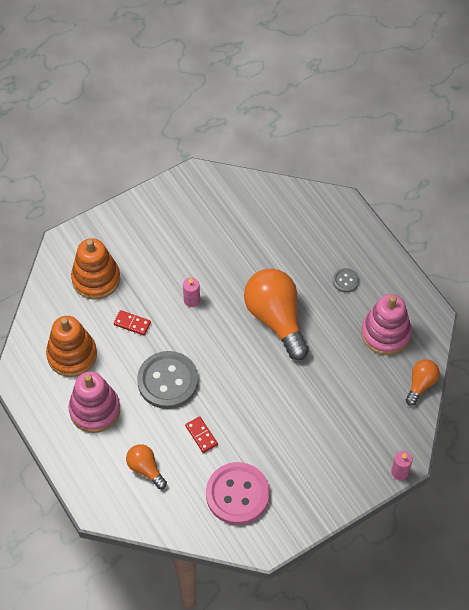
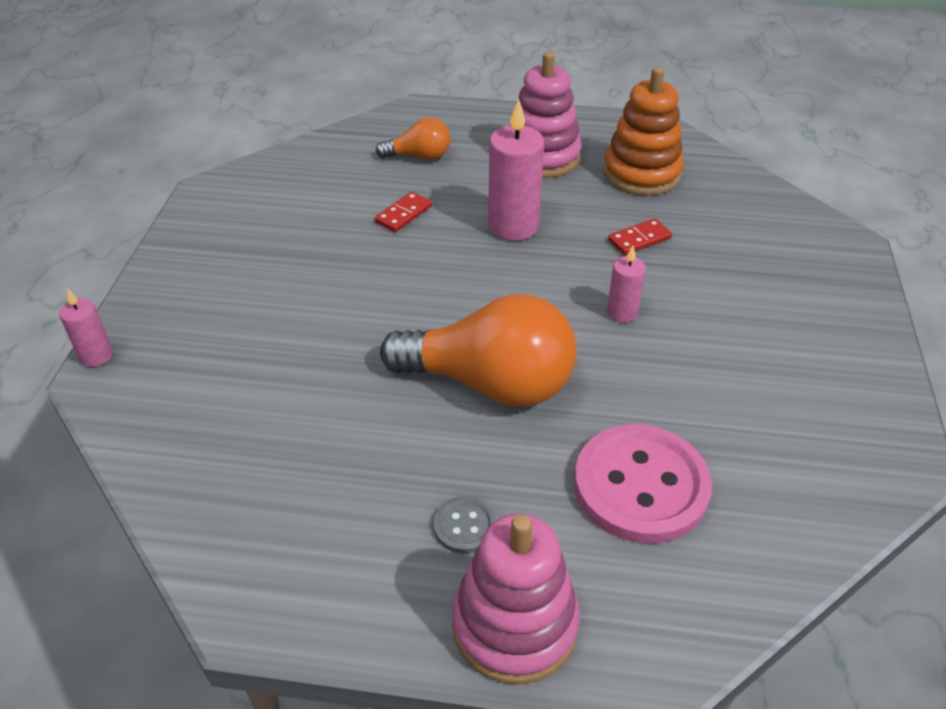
camera: 130 degrees right, 15 degrees down
(96, 279) = (752, 243): orange stacking toy -> none
(168, 381) = (513, 226): grey button -> pink candle
(201, 435) = (403, 214): red domino -> red domino turned 60 degrees counterclockwise
(237, 494) = (292, 202): pink button -> pink button (641, 486)
(385, 333) = (302, 505): pink stacking toy -> pink stacking toy (514, 625)
(420, 384) = (164, 483): orange light bulb -> none

